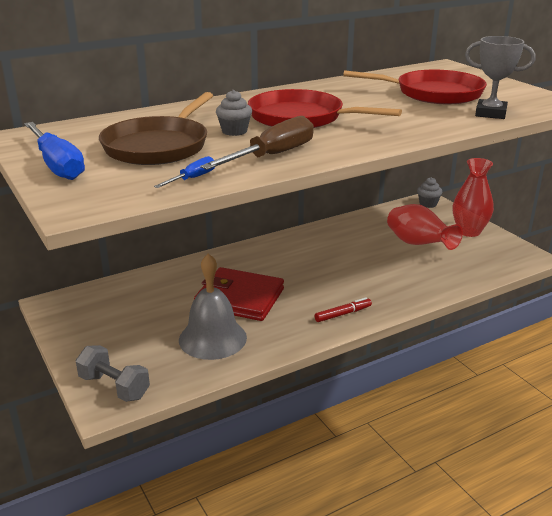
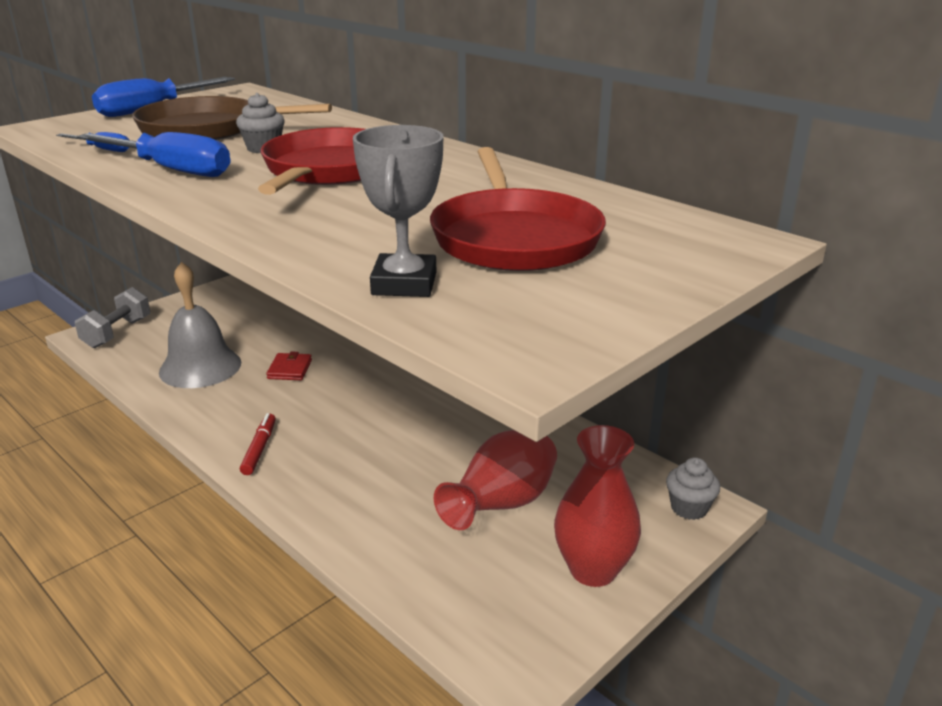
camera: 75 degrees right, 0 degrees up
(239, 298) = (289, 369): red wallet -> red wallet, size x0.44
(272, 156) = (171, 170): brown screwdriver -> blue screwdriver
(343, 314) = (259, 449): red marker -> red marker turned 135 degrees counterclockwise

